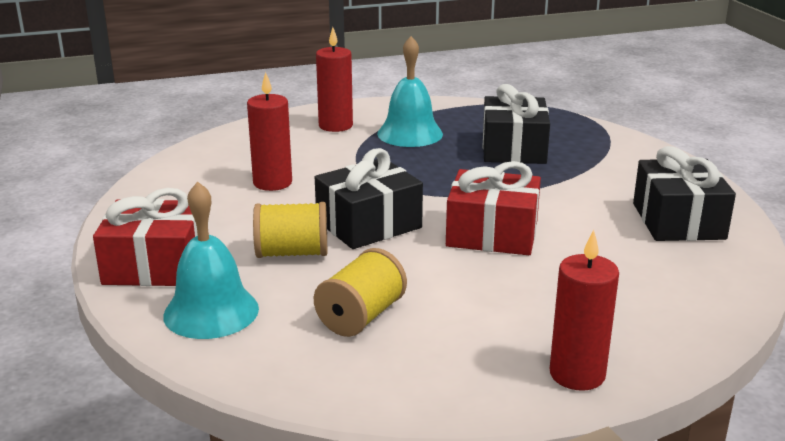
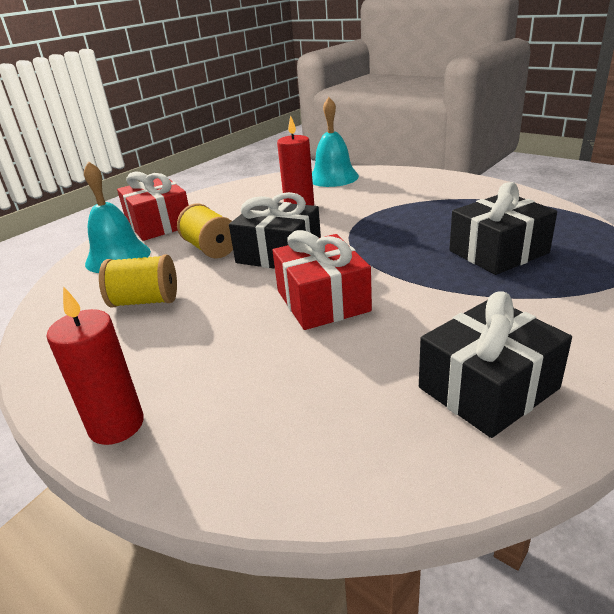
camera: 60 degrees right, 5 degrees up
(335, 125) = (415, 187): red candle -> none
(410, 134) = (449, 209): turquoise bell -> turquoise bell (333, 177)

